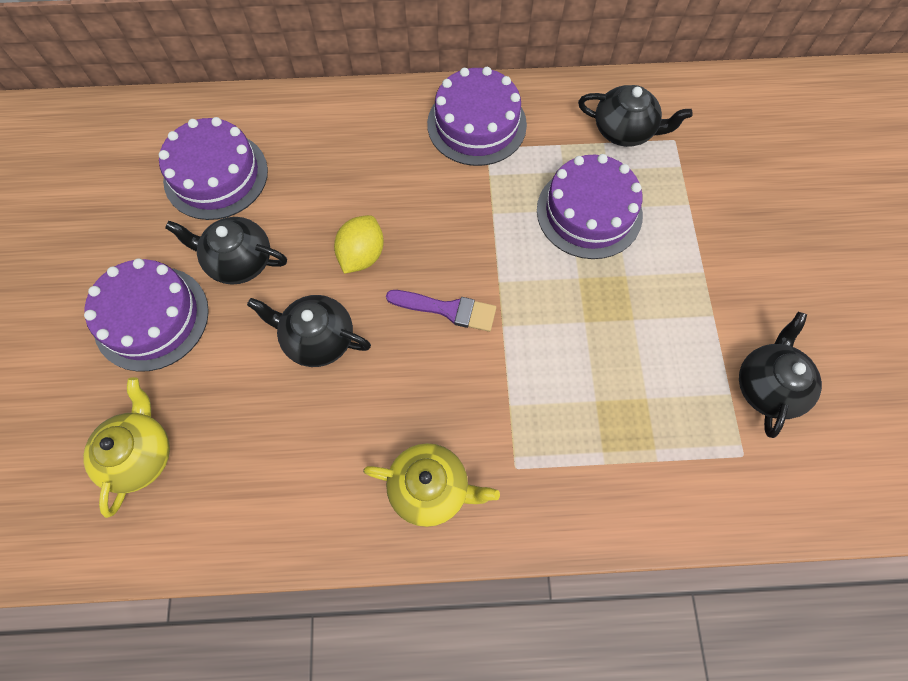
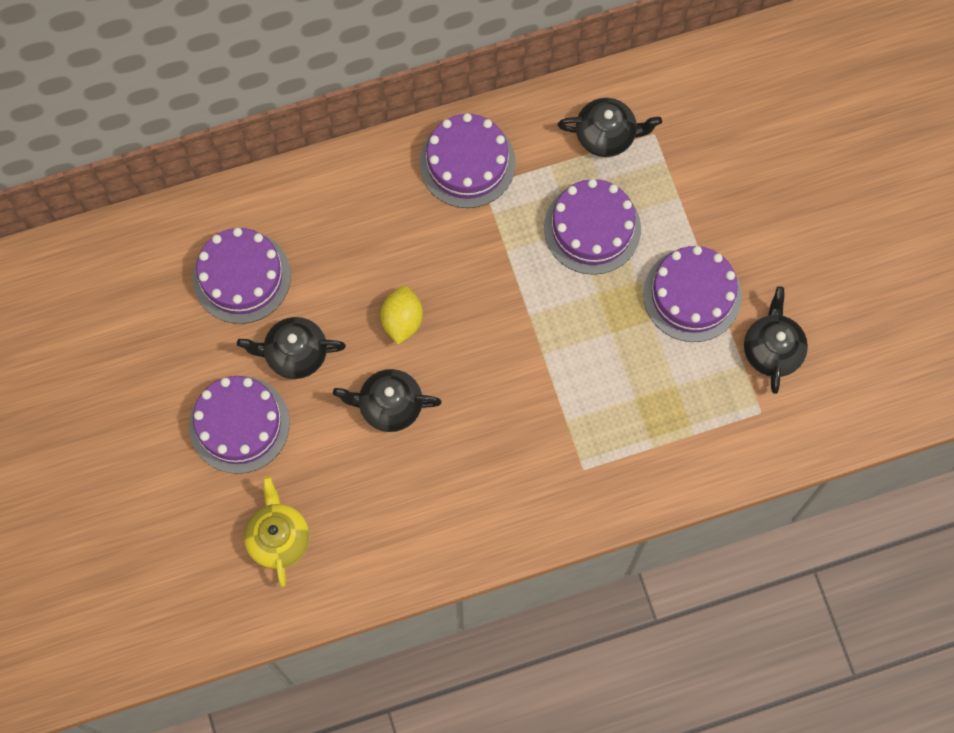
camera: 15 degrees left, 5 degrees up
(430, 488) = (521, 502): yellow teapot -> none
(447, 309) = (492, 351): purple brush -> none
(685, 304) = (692, 295): none -> purple cake

